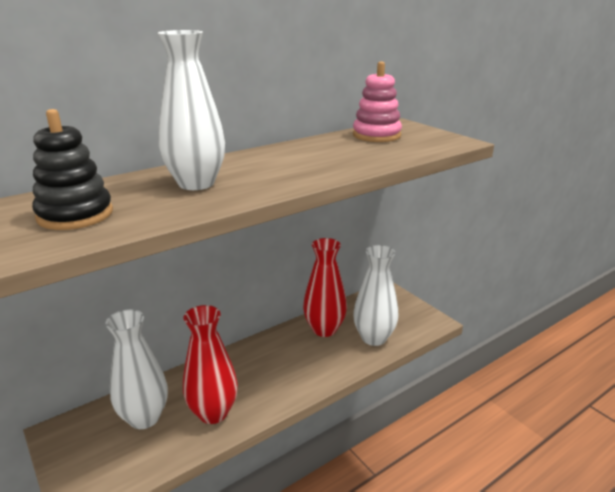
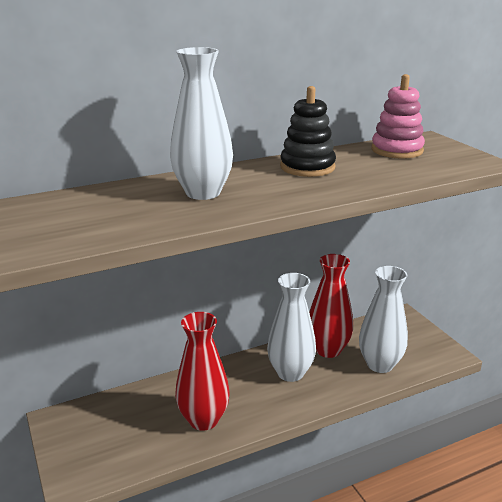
camera: 10 degrees right, 0 degrees up
(75, 215) = (89, 217): black stacking toy -> black stacking toy (307, 167)
(144, 417) = (137, 416): white vase -> white vase (290, 373)

